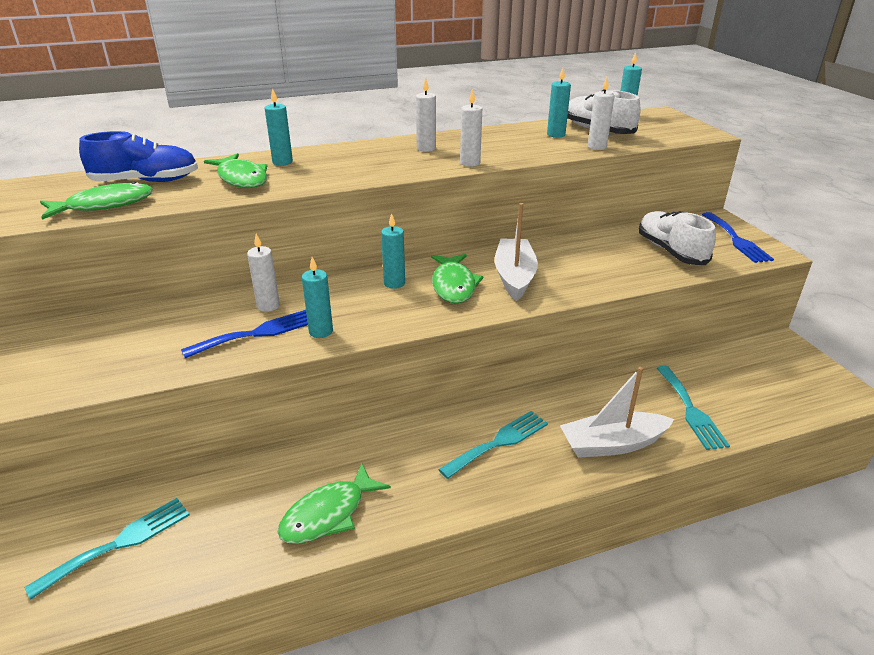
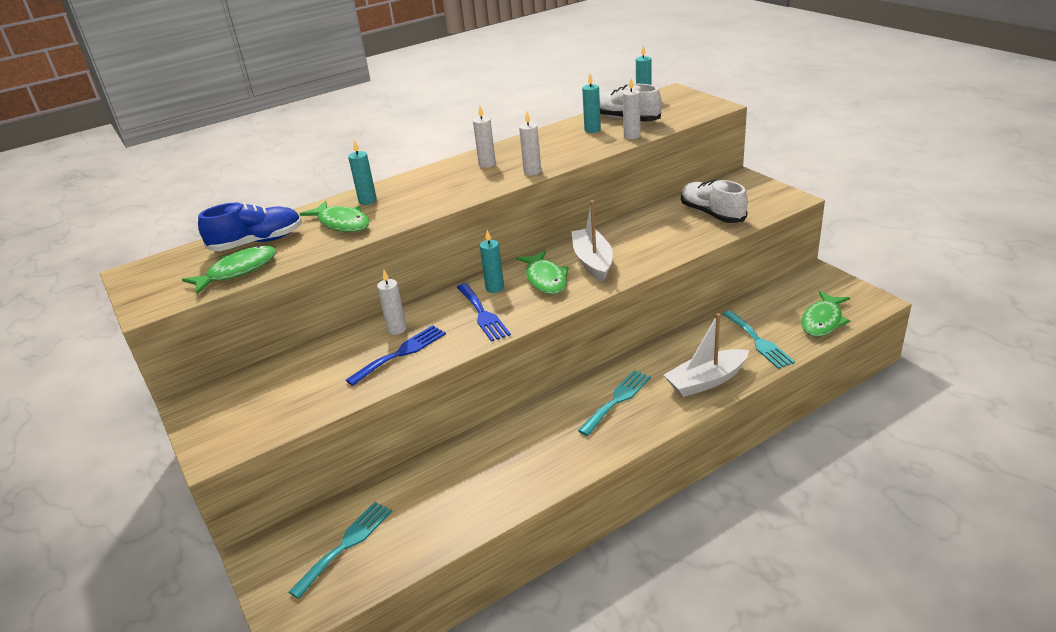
camera: 10 degrees left, 0 degrees up
(321, 331) = (454, 340): turquoise candle -> none
(328, 514) = (505, 483): green fish -> green fish (822, 321)
(736, 240) = (761, 193): blue fork -> blue fork (482, 314)

